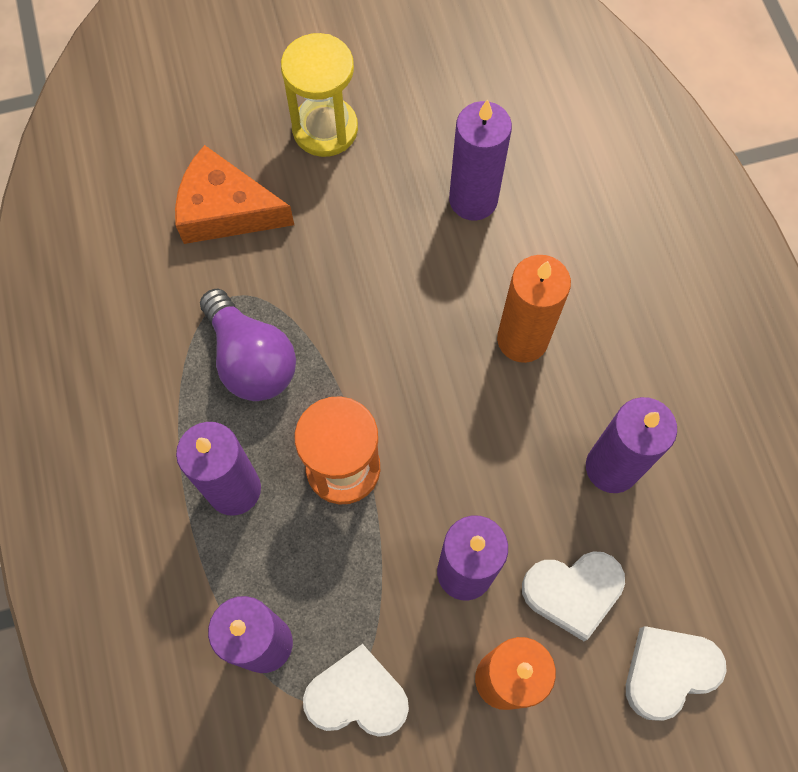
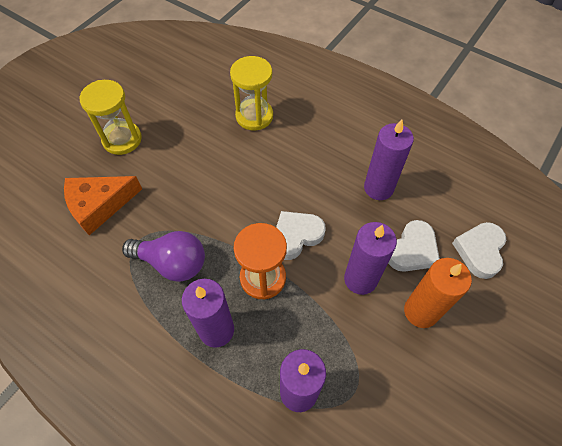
camera: 40 degrees left, 10 degrees down
(357, 696) = (366, 377): white heart -> white heart (296, 236)
(473, 200) = (220, 125): purple candle -> none
(522, 339) = (293, 165): orange candle -> none
(533, 221) = (254, 116): none -> yellow hourglass

